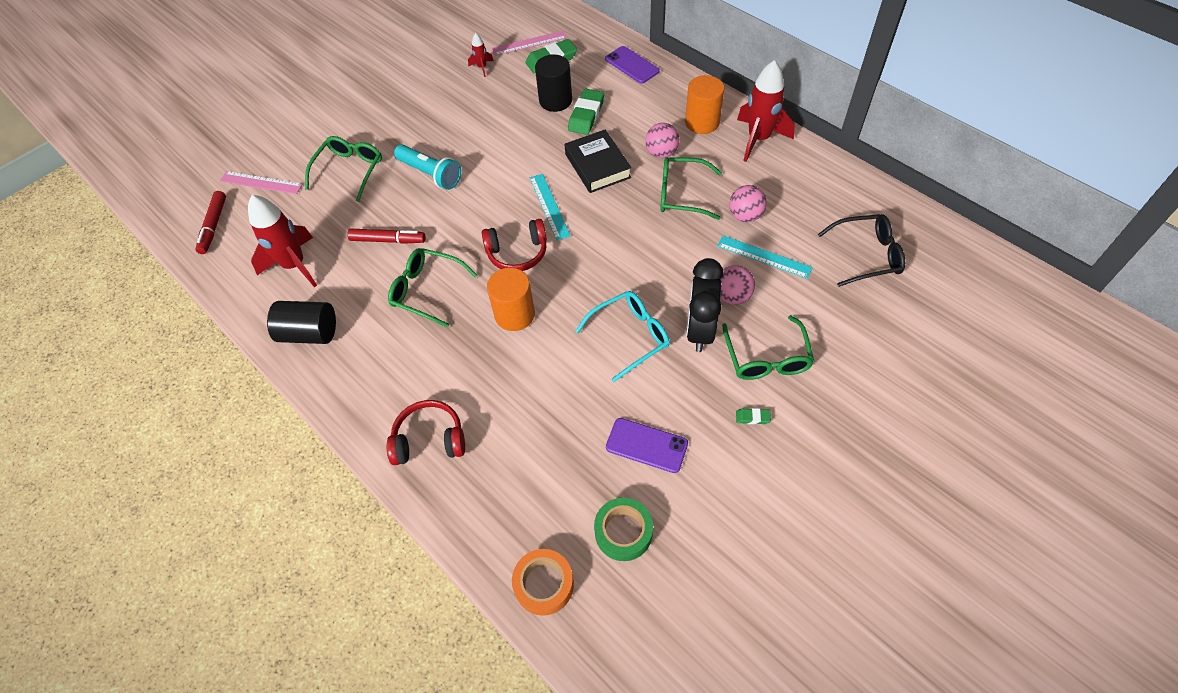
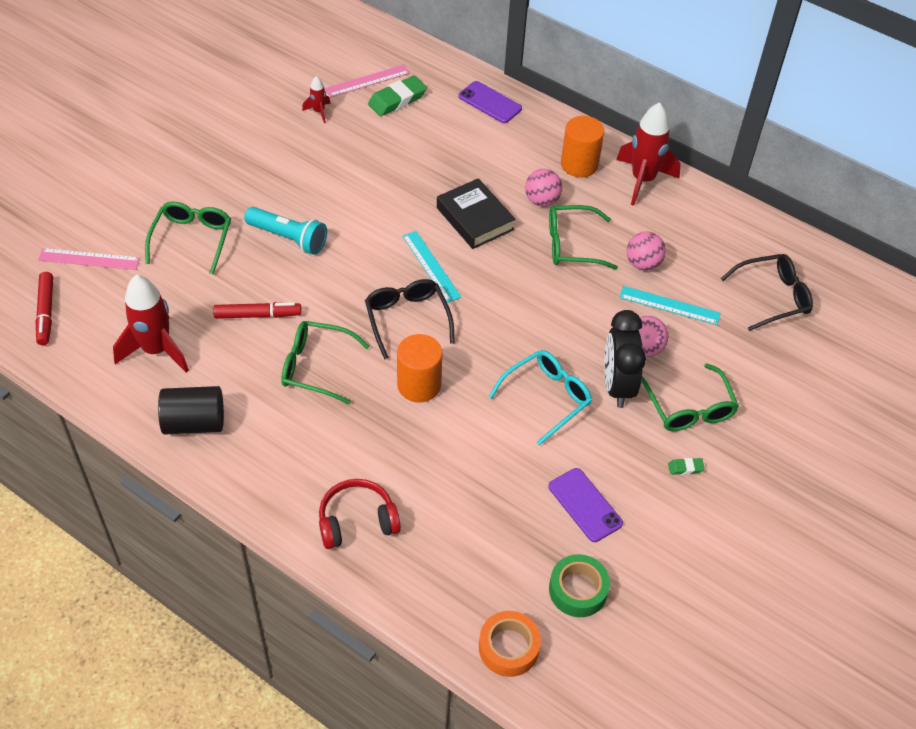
camera: 15 degrees left, 5 degrees down
(517, 253) = (407, 319): red headphones -> black glasses
(555, 100) = (412, 147): black cylinder -> none
(586, 115) = (450, 162): green eraser -> none
(646, 445) = (585, 505): purple phone -> purple phone turned 45 degrees clockwise

